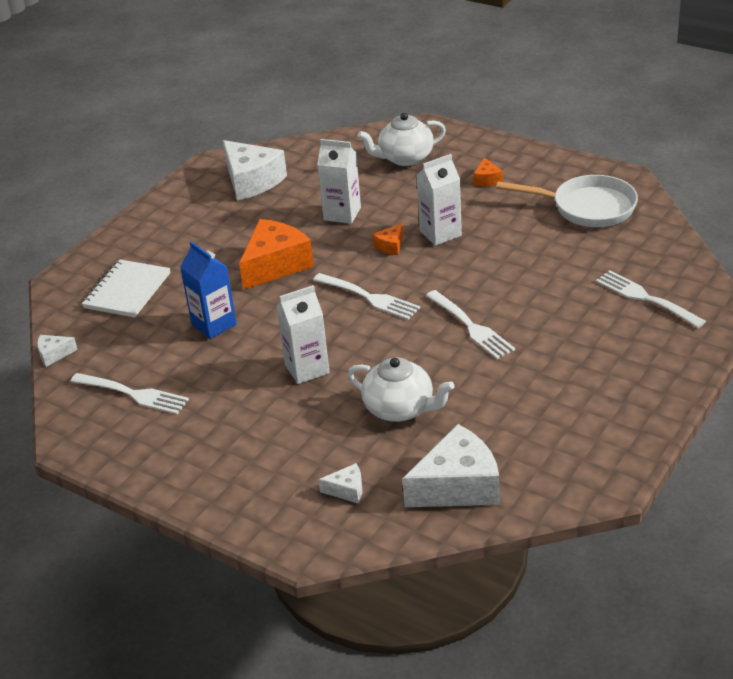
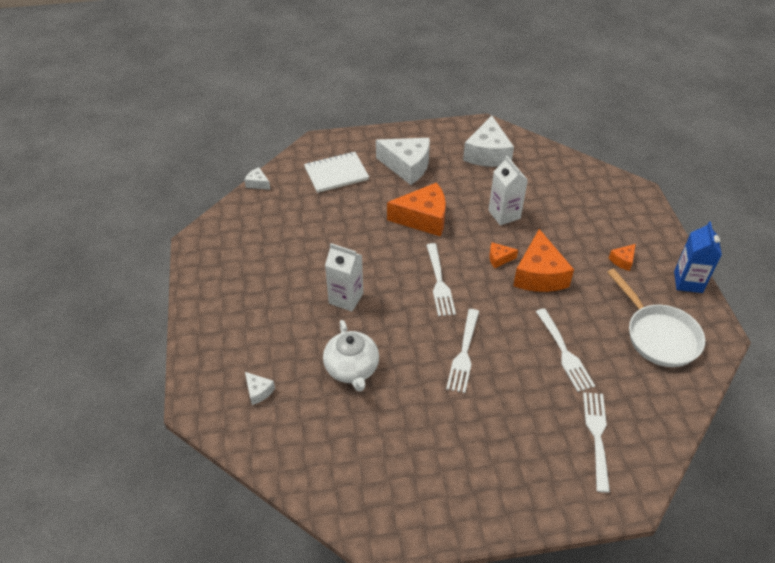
camera: 45 degrees right, 10 degrees up
(133, 394) = (255, 237): white fork -> white fork (564, 352)
(214, 324) = (344, 229): blue carton -> blue carton (688, 282)
(405, 158) = (594, 205): white teapot -> none
(440, 233) = (539, 275): white carton -> orange cheese
(458, 486) = (308, 448): white cheese -> white cheese (407, 166)

